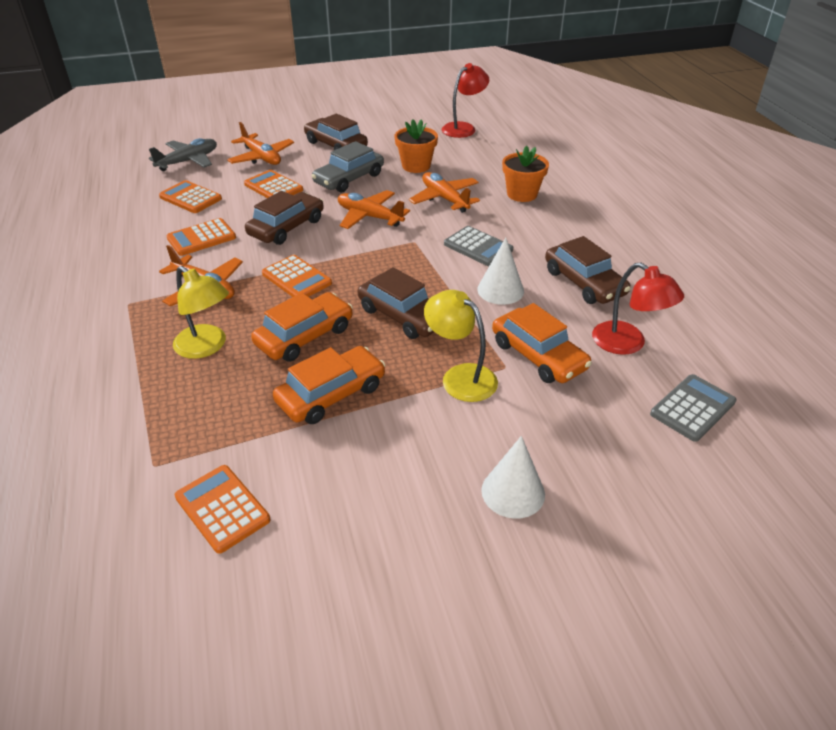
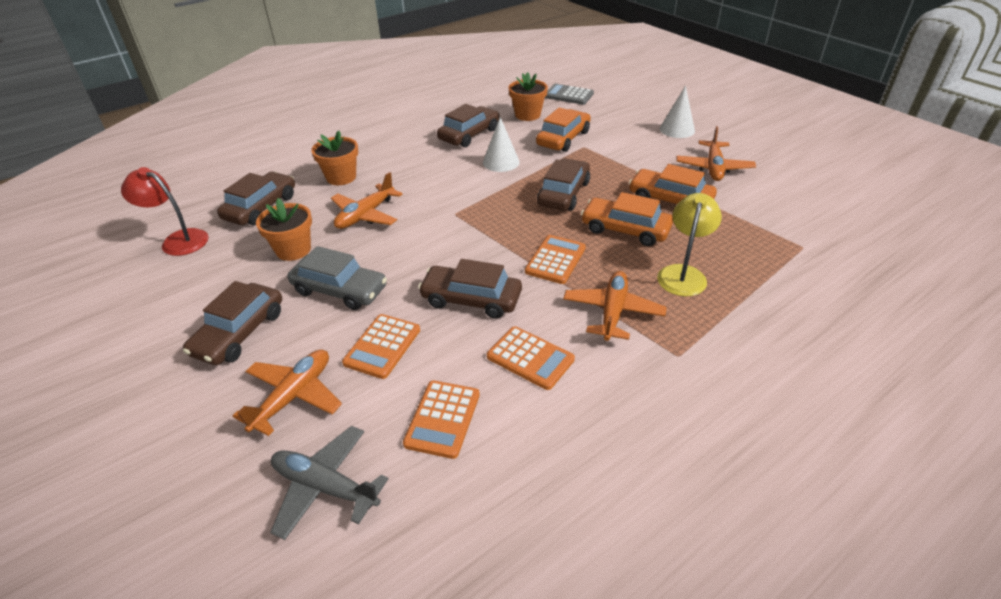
camera: 110 degrees left, 0 degrees up
(222, 508) = (794, 208): orange calculator -> none
(369, 217) = (422, 250): orange plane -> orange plane (713, 168)
(460, 377) = (607, 159): yellow lamp -> none
(478, 247) = (445, 181): grey calculator -> none
(490, 157) = (261, 207): none -> brown car
(627, 344) = (527, 115): red lamp -> orange flower pot

